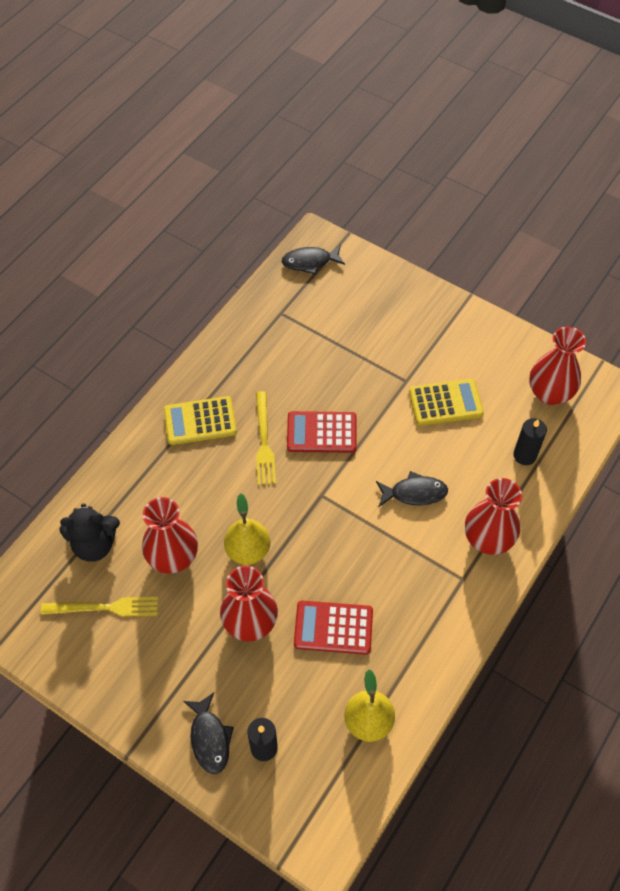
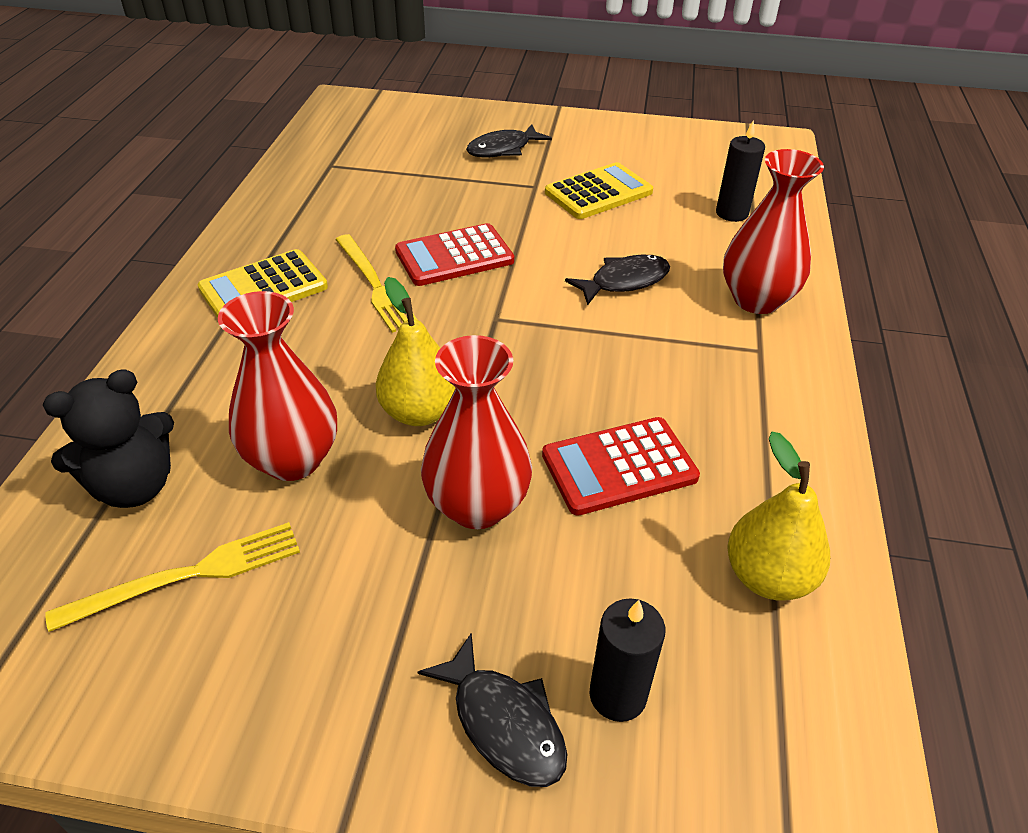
camera: 25 degrees left, 15 degrees down
(310, 262) = (344, 118): black fish -> black fish (503, 149)
(549, 393) = (713, 158): red vase -> none

